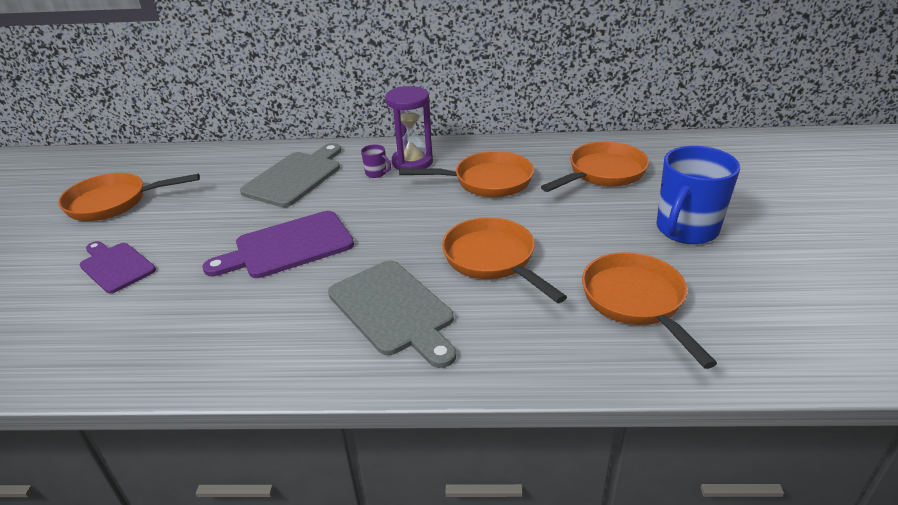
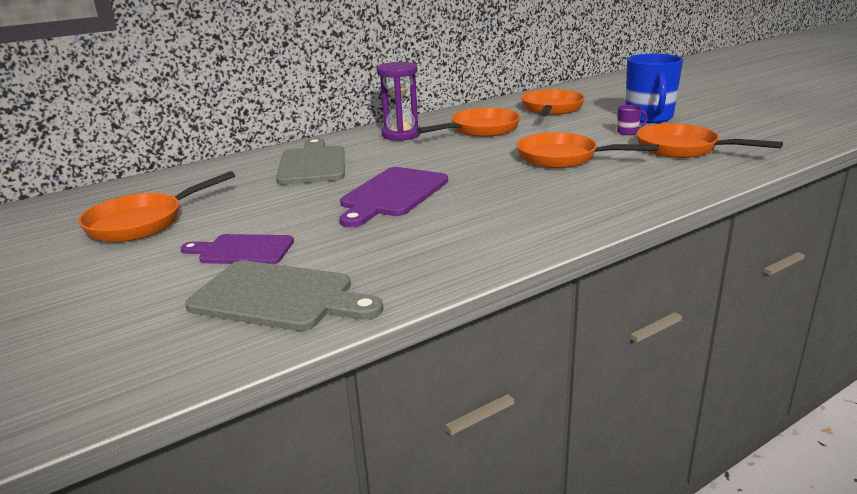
camera: 35 degrees left, 10 degrees down
(376, 173) = (383, 146): purple mug -> purple mug (628, 132)
(393, 310) = (546, 195): grey cutting board -> grey cutting board (278, 297)

